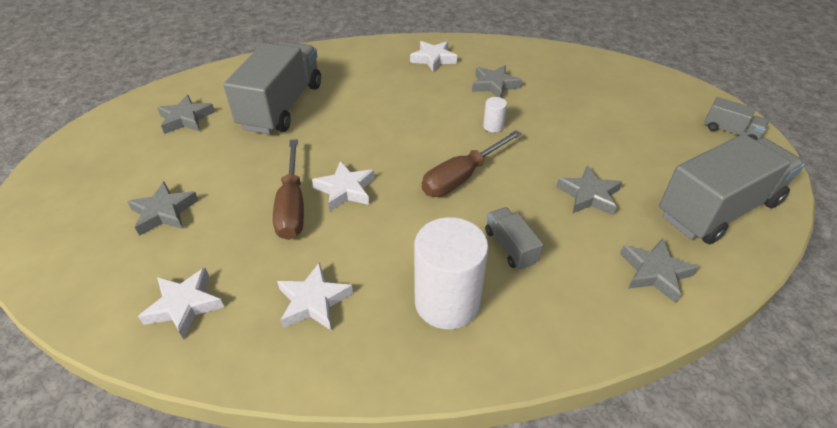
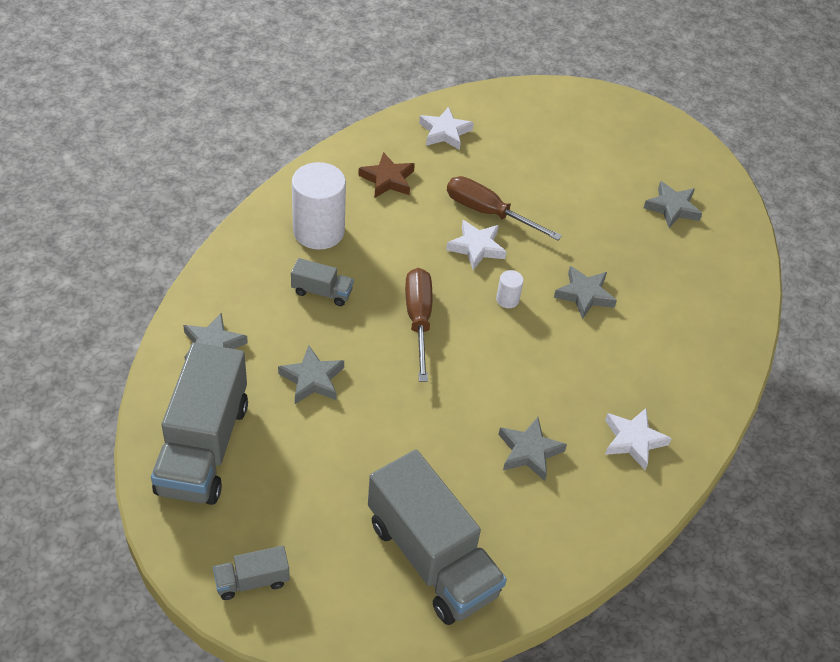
camera: 125 degrees right, 5 degrees up
(164, 212) = (546, 154): grey star -> grey star (584, 295)
(282, 106) = (639, 272): grey truck -> grey truck (432, 558)
(313, 301) = (387, 179): white star -> brown star
(493, 126) = (462, 393): white cylinder -> white cylinder (507, 299)

